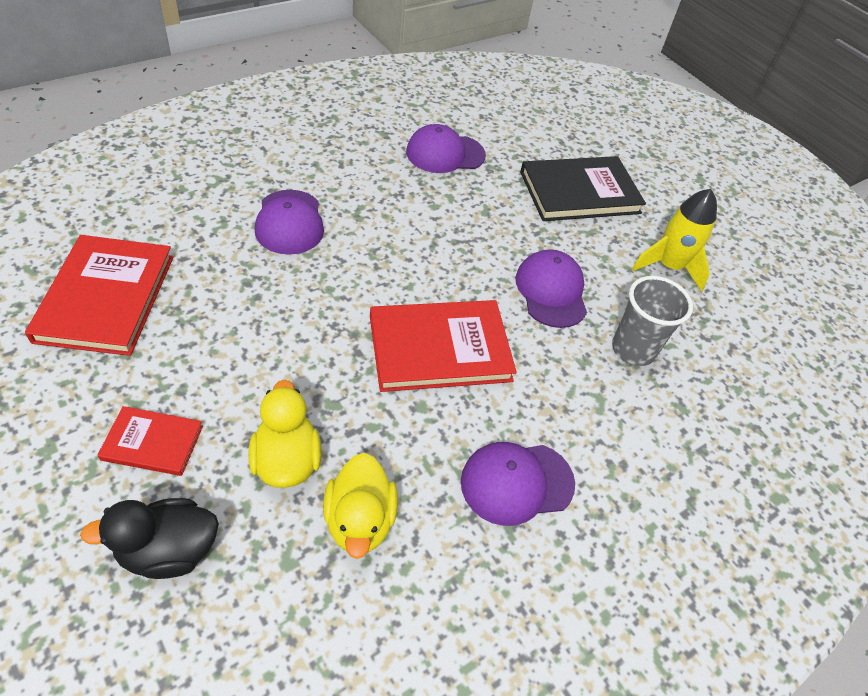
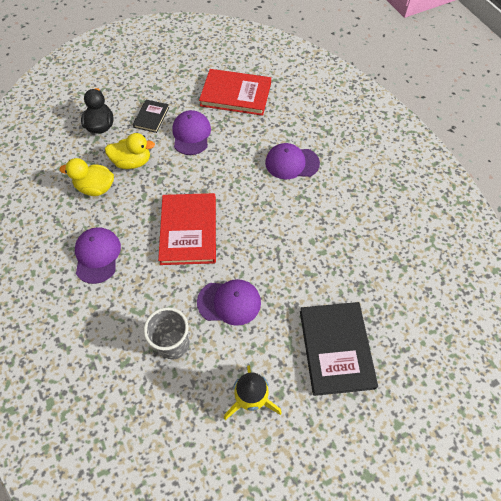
camera: 105 degrees right, 10 degrees up
(152, 443) = (151, 117): red book -> black book
(445, 153) = (372, 254): purple cap -> purple cap (191, 134)

